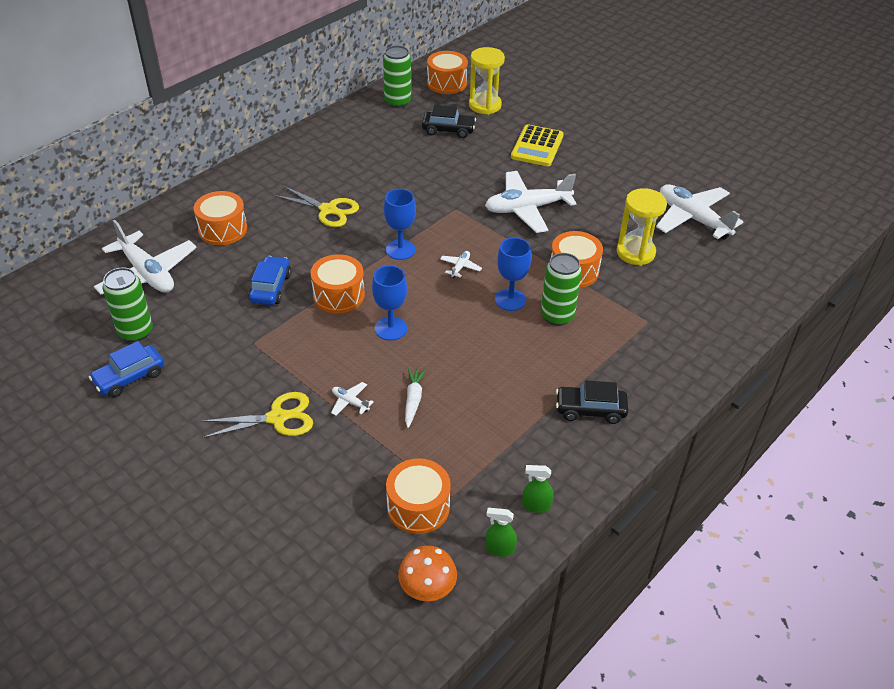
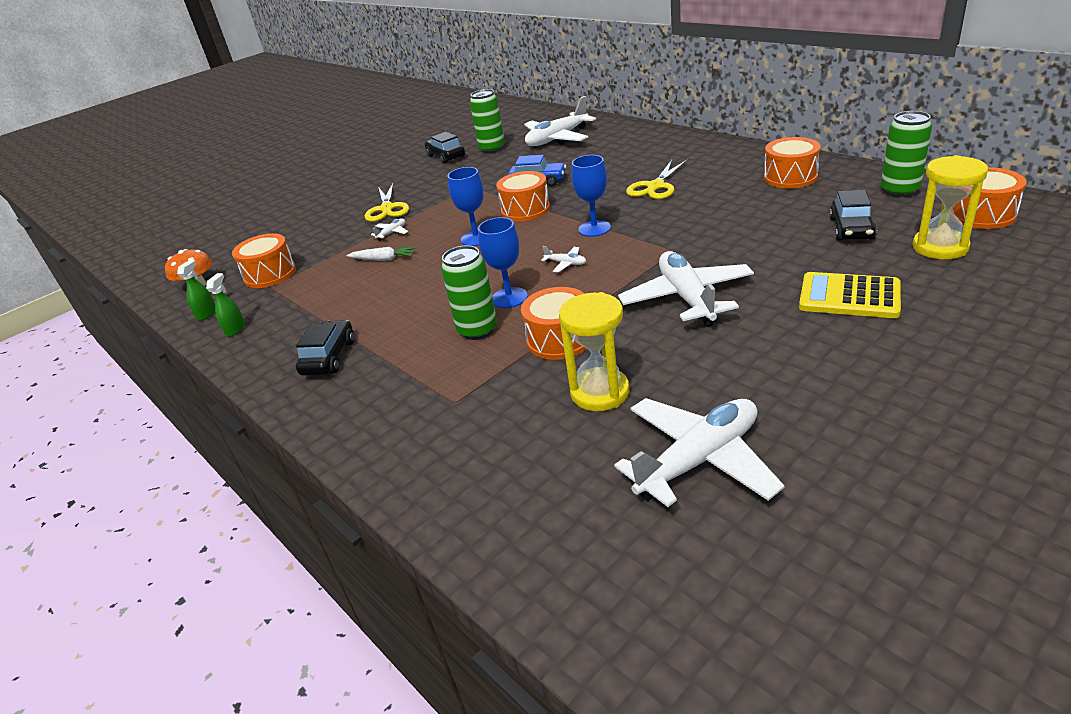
camera: 100 degrees right, 10 degrees down
(129, 377) = (446, 156): blue car -> black car
(223, 229) = (617, 151): orange drum -> orange drum (790, 177)

